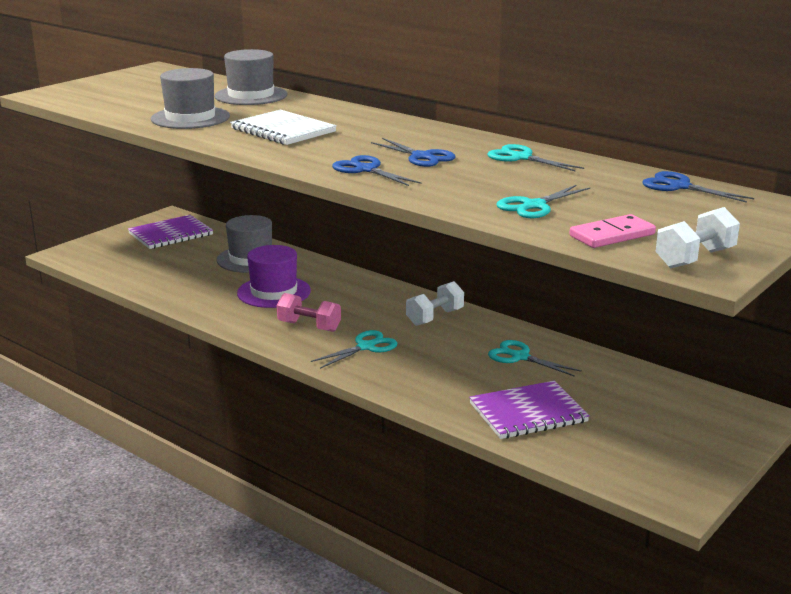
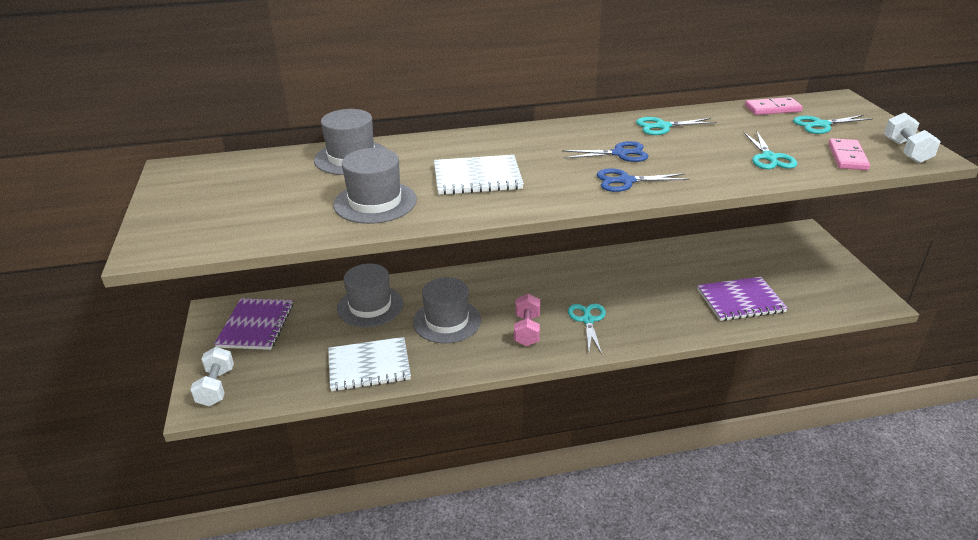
camera: 50 degrees left, 10 degrees up
(175, 286) = (369, 366): none -> white notebook
(274, 292) = (447, 321): purple hat -> grey hat
(309, 326) = (527, 330): pink dumbbell -> pink dumbbell turned 60 degrees counterclockwise
(435, 317) = (574, 273): white dumbbell -> white dumbbell (216, 387)
(519, 357) = (665, 269): turquoise scissors -> turquoise scissors (820, 125)
(528, 412) = (740, 300): purple notebook -> purple notebook turned 60 degrees clockwise
(679, 186) = (772, 109): blue scissors -> pink domino

